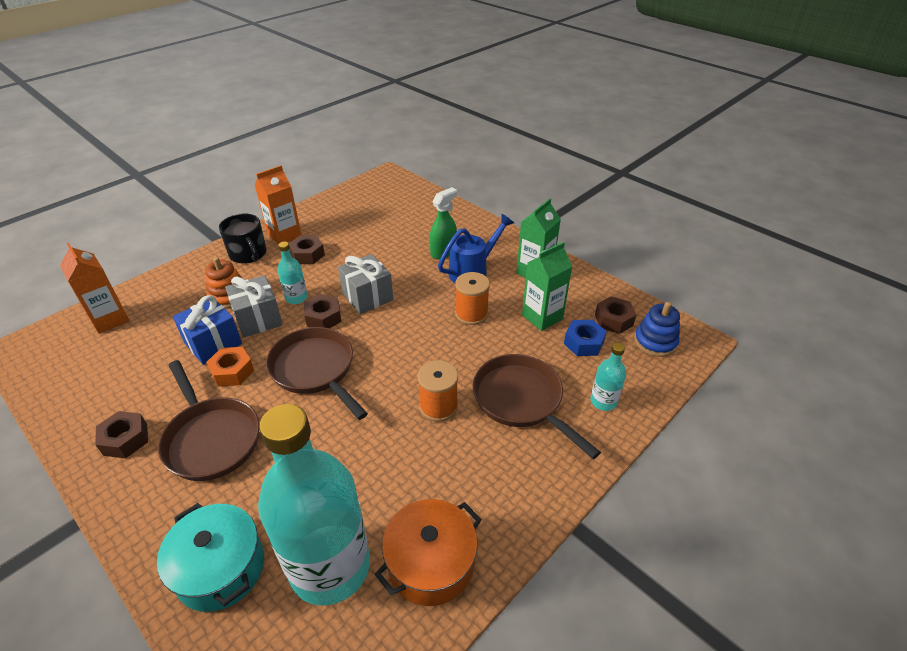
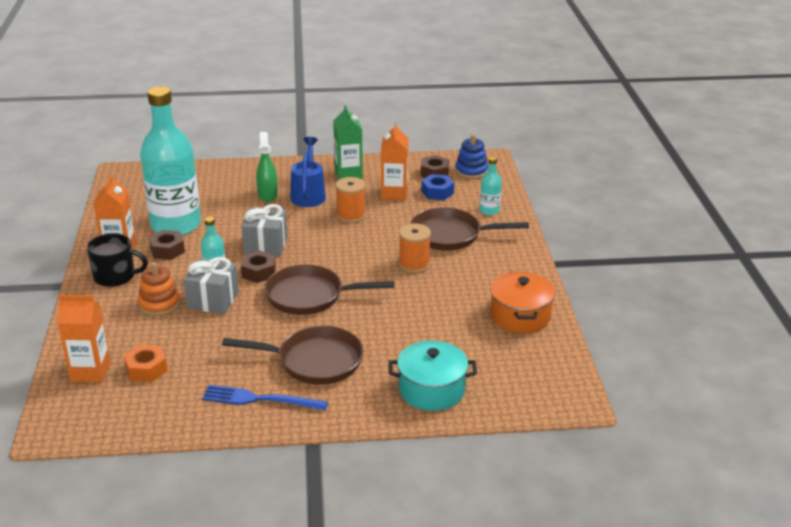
camera: 50 degrees left, 10 degrees down
(125, 439) = (260, 399): brown nut -> blue fork
(213, 343) = (209, 330): blue gift -> none
(232, 371) = (257, 331): orange nut -> orange nut (146, 369)
(330, 566) = (480, 350): turquoise bottle -> turquoise bottle (176, 225)
(542, 317) = (394, 193): green carton -> orange carton

